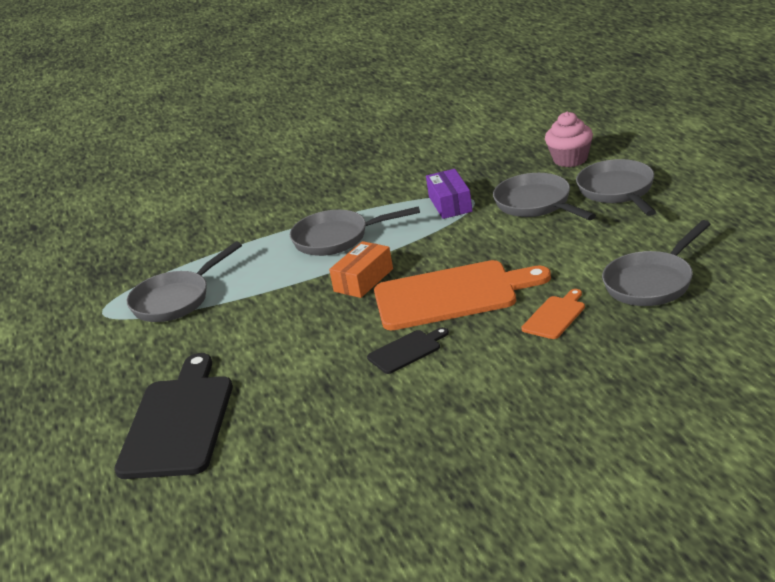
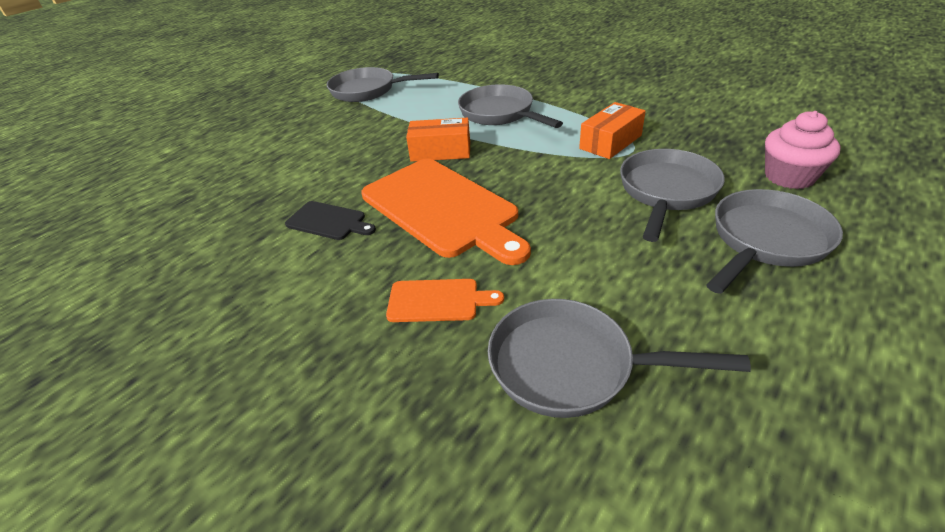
camera: 55 degrees right, 10 degrees up
(178, 422) = (200, 155): black cutting board -> none
(450, 204) = (610, 142): purple box -> orange box

